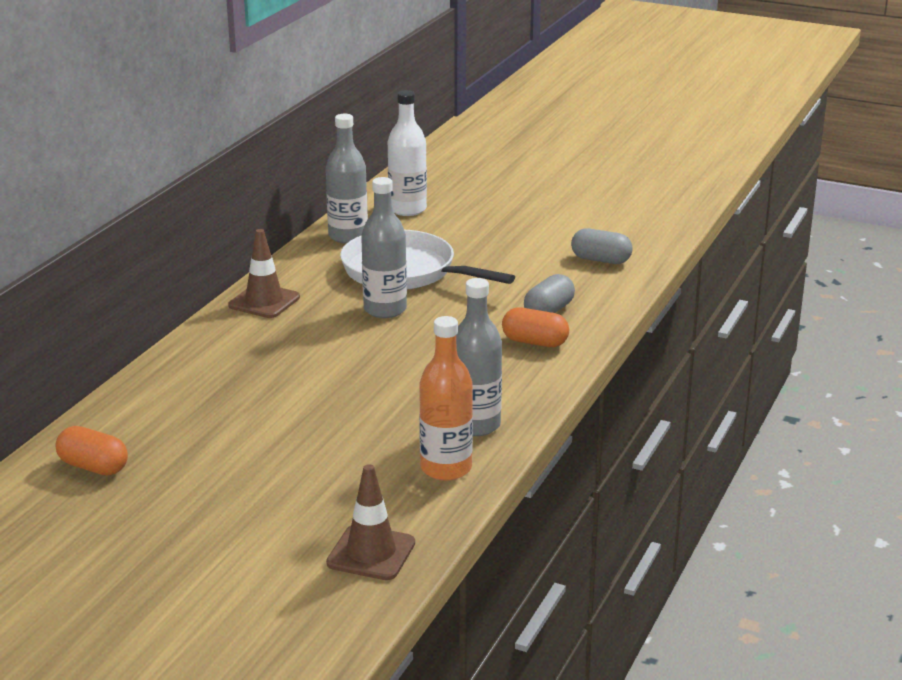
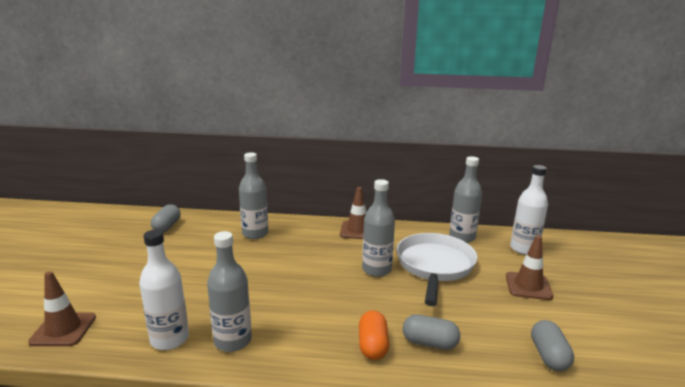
camera: 70 degrees right, 5 degrees down
(93, 467) = (167, 227): orange capsule -> grey capsule
(200, 384) = (255, 234): none -> grey bottle
(446, 468) = (169, 339): orange bottle -> white bottle
(485, 232) = (528, 286): none -> brown traffic cone

